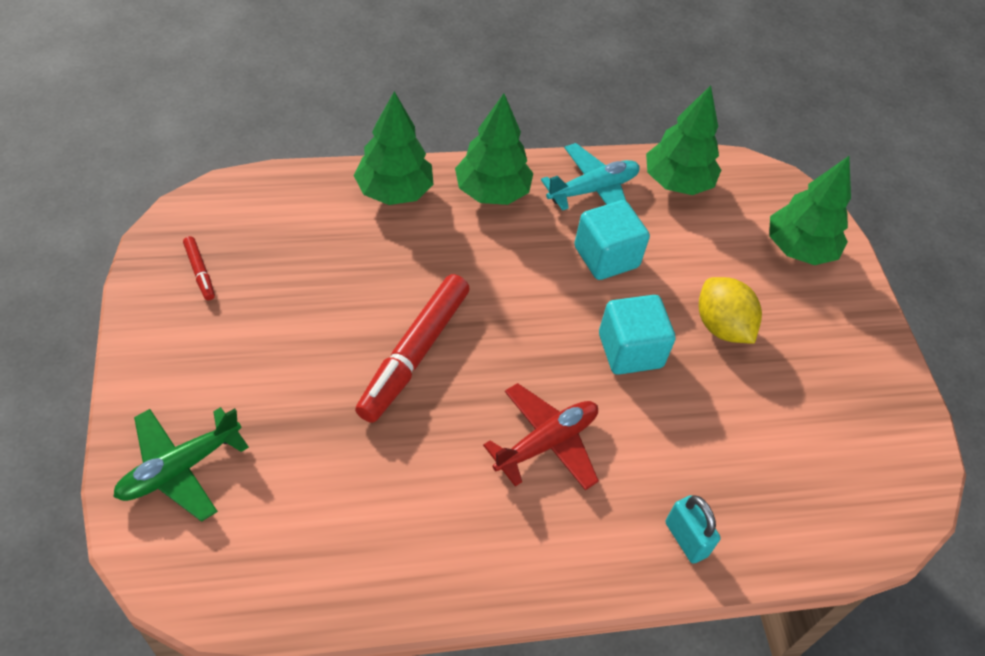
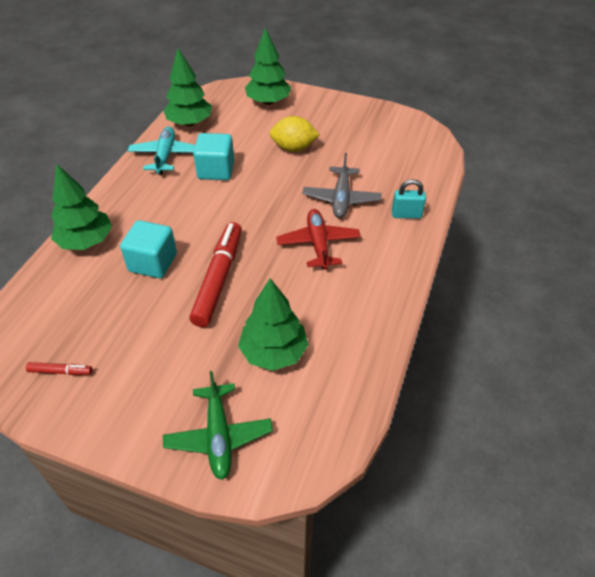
camera: 55 degrees left, 5 degrees down
(414, 354) = (218, 279): red marker -> red marker turned 135 degrees counterclockwise
(492, 192) = (128, 197): green tree -> green tree (274, 352)
(630, 350) = (283, 187): turquoise cube -> turquoise cube (153, 263)
(658, 434) = (341, 198): none -> grey plane

